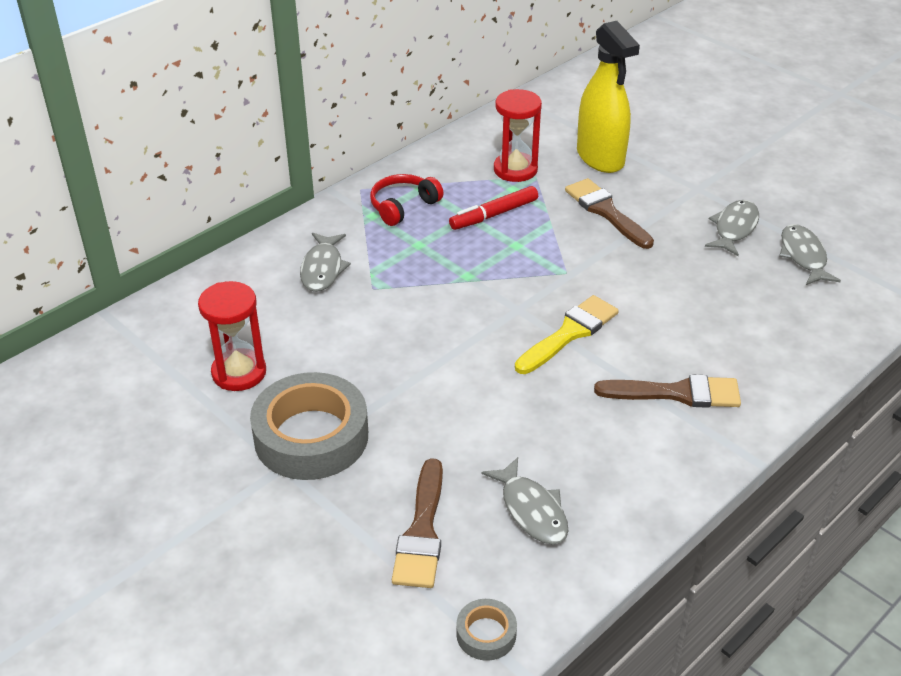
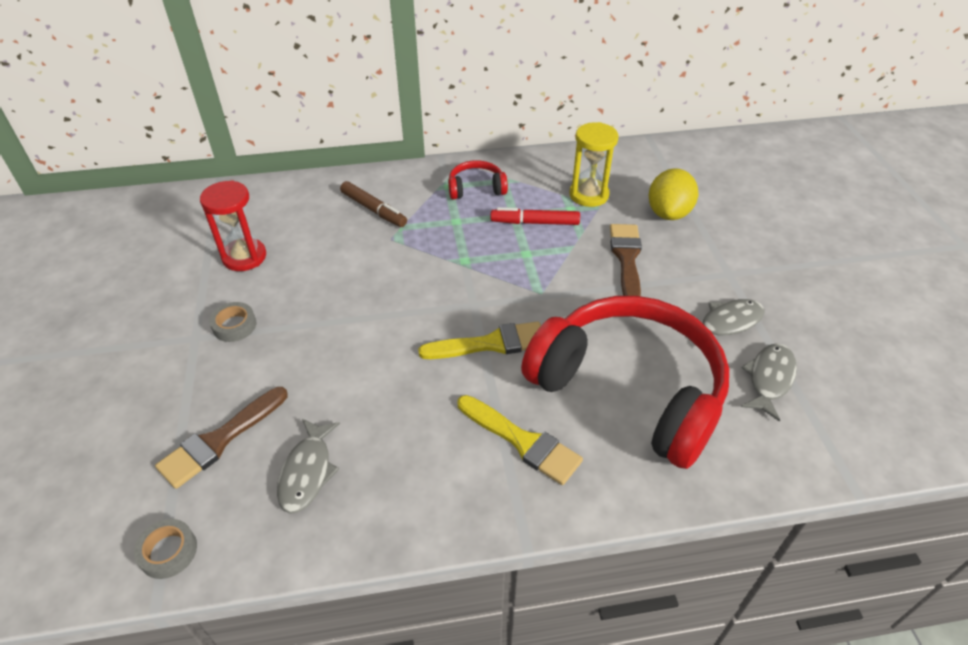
camera: 35 degrees right, 5 degrees up
(311, 436) = (234, 325): grey tape -> grey tape, size x0.45
(322, 269) = (374, 209): grey fish -> brown marker
(515, 169) = (588, 195): red hourglass -> yellow hourglass
(600, 158) = (668, 213): yellow spray bottle -> yellow lemon
(677, 393) = (522, 441): brown brush -> yellow brush
(714, 313) = (629, 389): none -> red headphones

